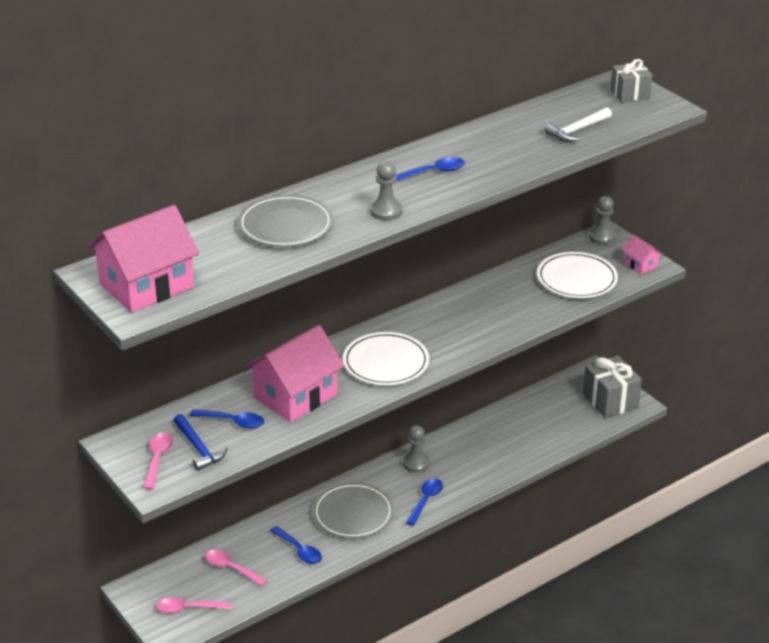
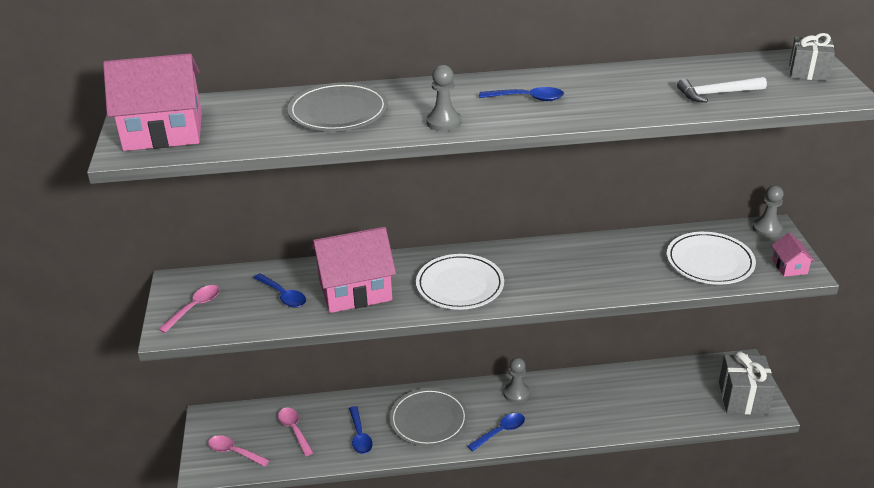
camera: 30 degrees right, 0 degrees up
(198, 448) = (235, 309): blue hammer -> none

